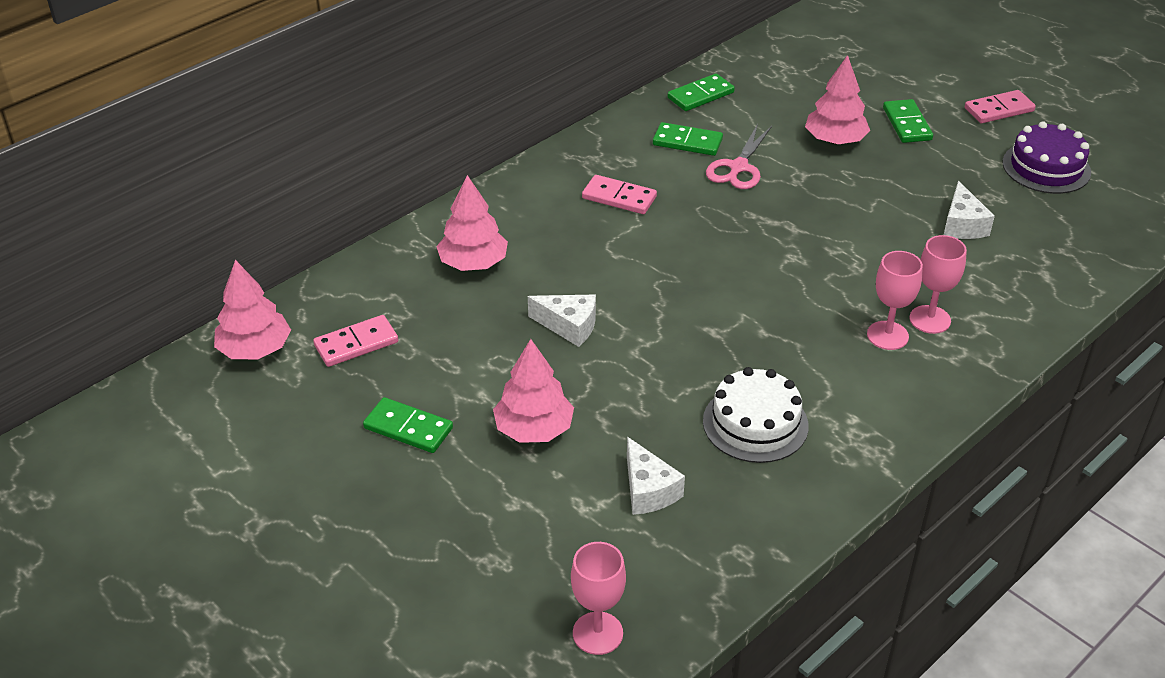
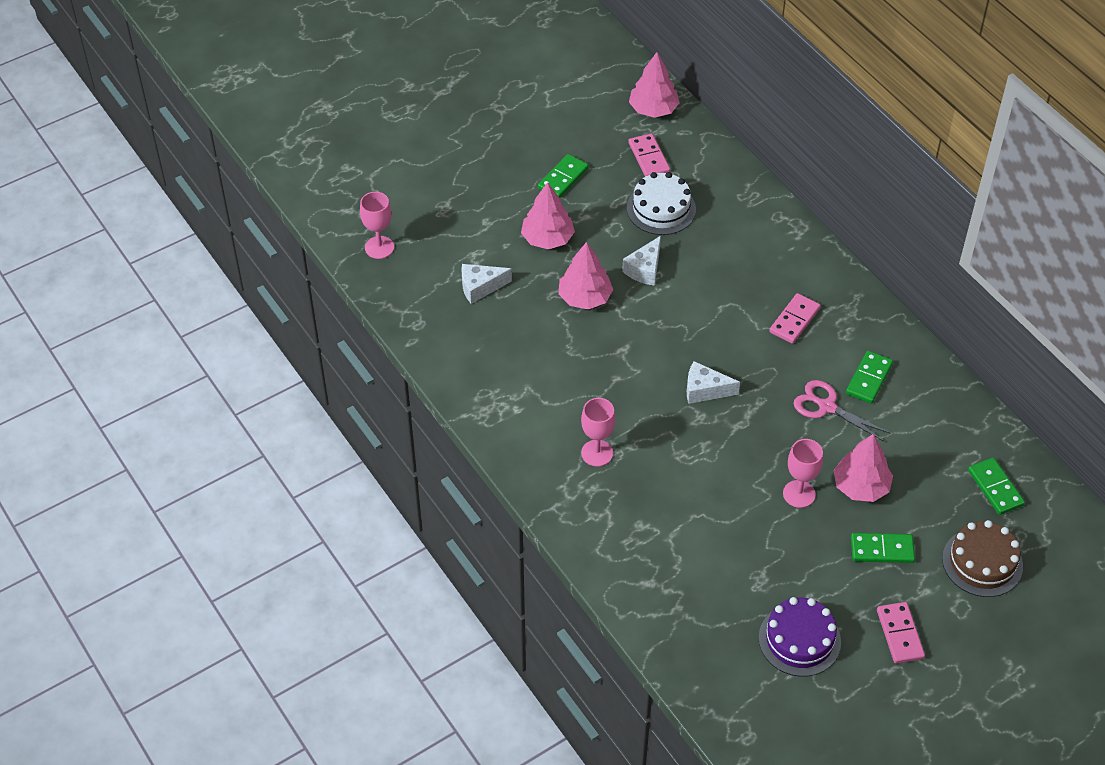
camera: 100 degrees right, 10 degrees up
(473, 263) = (725, 224): pink tree -> pink tree (585, 297)
(700, 95) = (943, 402): green domino -> green domino (995, 488)
(755, 423) = (525, 354): white cake -> white cake (661, 209)
(887, 68) = (982, 562): none -> brown cake
(930, 319) = (609, 485): pink goblet -> pink goblet (799, 494)
(962, 225) = (724, 545): white cheese -> white cheese (704, 390)

